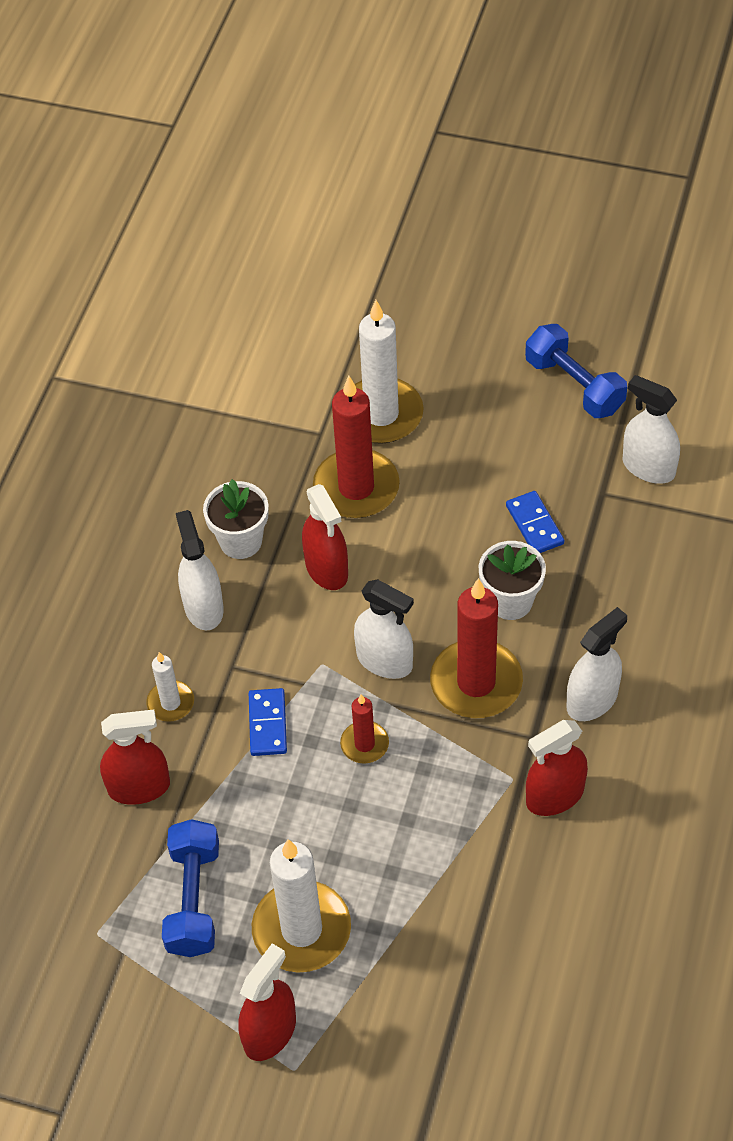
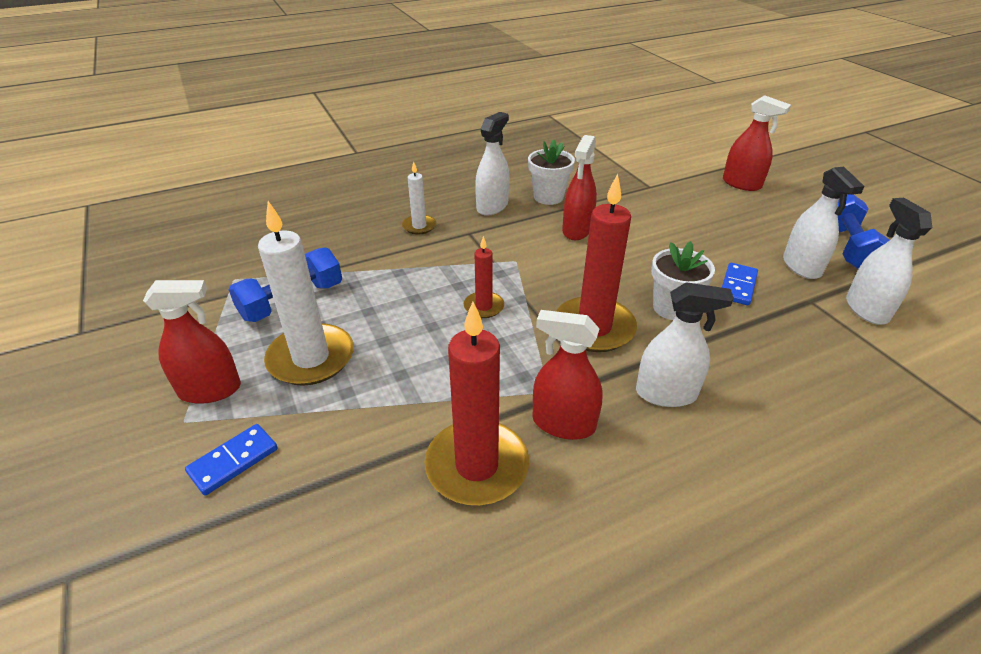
camera: 45 degrees right, 15 degrees down
(139, 787) = (351, 243): red spray bottle -> red spray bottle (741, 184)
(267, 724) = (448, 263): blue domino -> blue domino (233, 461)
(356, 487) = (641, 212): red candle -> red candle (477, 466)
(381, 414) = (696, 197): white candle -> none
(384, 661) = (552, 282): white spray bottle -> white spray bottle (801, 266)

